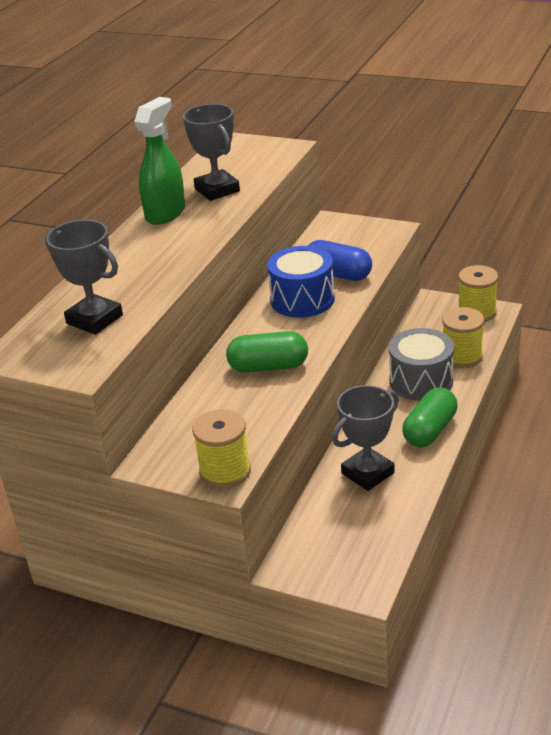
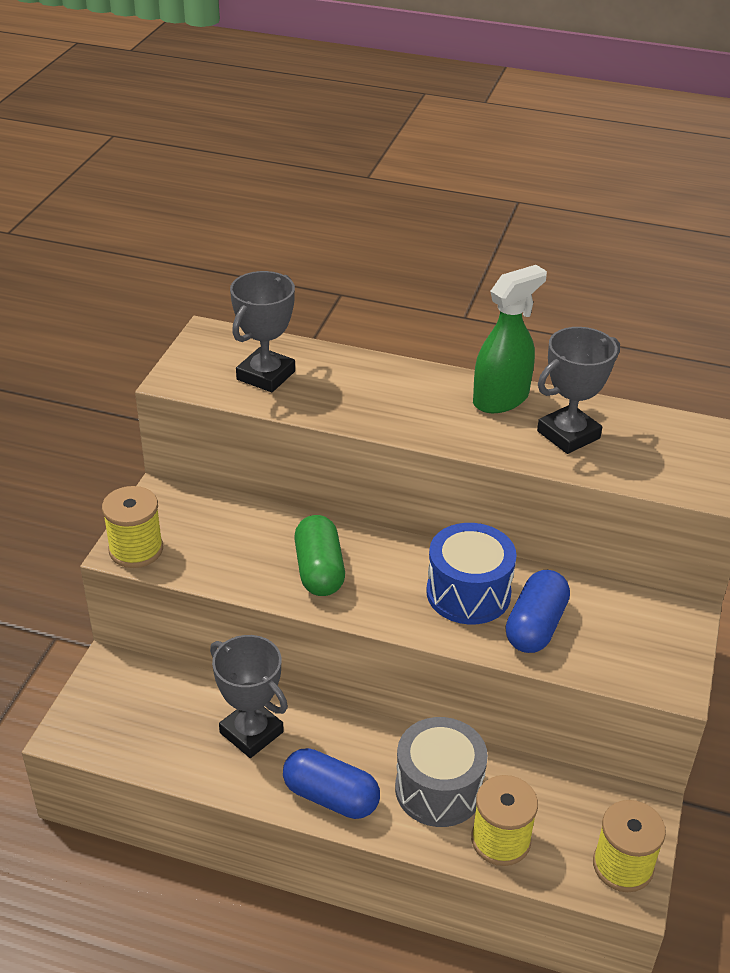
camera: 80 degrees right, 5 degrees up
(165, 213) = (501, 399): green spray bottle -> green spray bottle turned 60 degrees counterclockwise
(430, 430) = (331, 797): green capsule -> blue capsule

